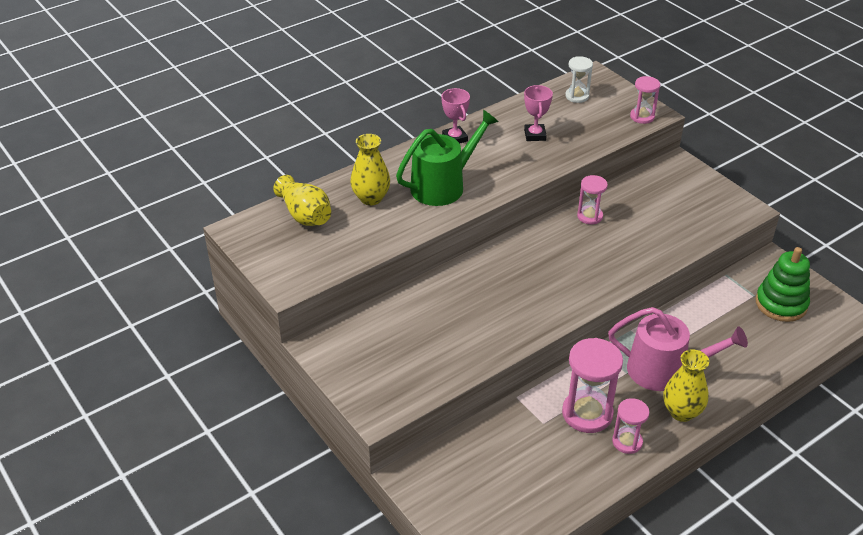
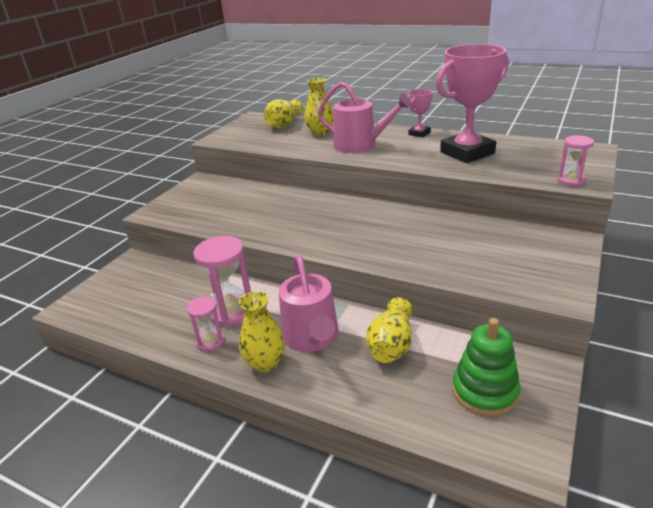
camera: 65 degrees right, 10 degrees down
(443, 186) = (360, 145): green watering can -> pink watering can
(535, 135) = (467, 153): pink trophy -> pink trophy, size x2.14
(577, 96) = (548, 151): white hourglass -> none
(590, 216) = (433, 222): pink hourglass -> none
(704, 328) = (391, 345): none -> yellow vase

